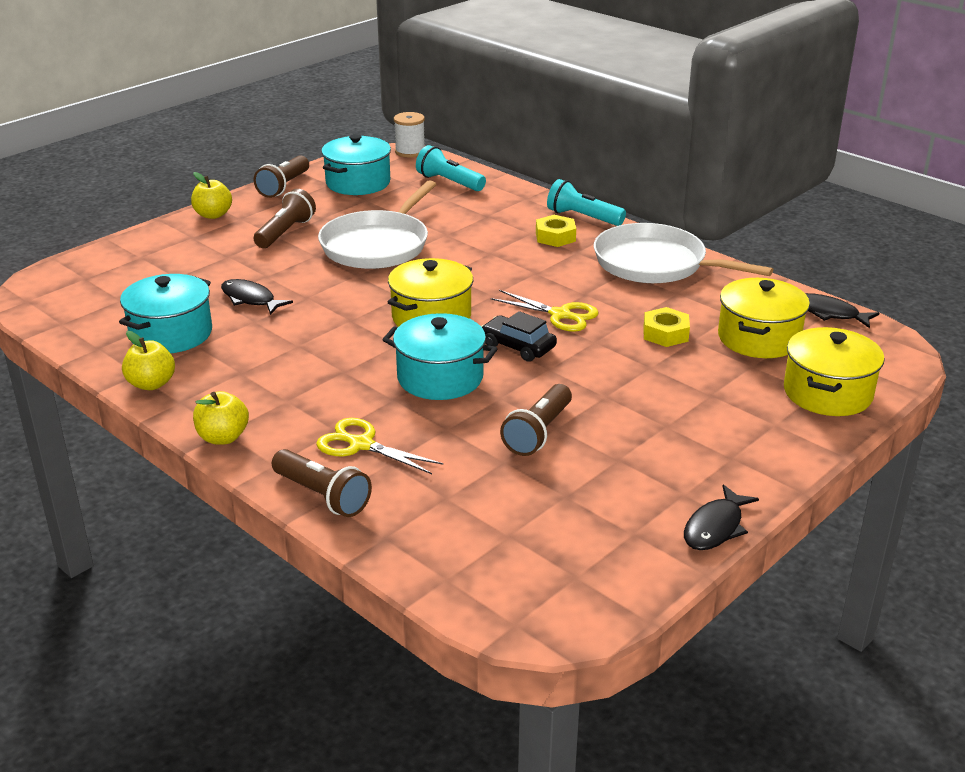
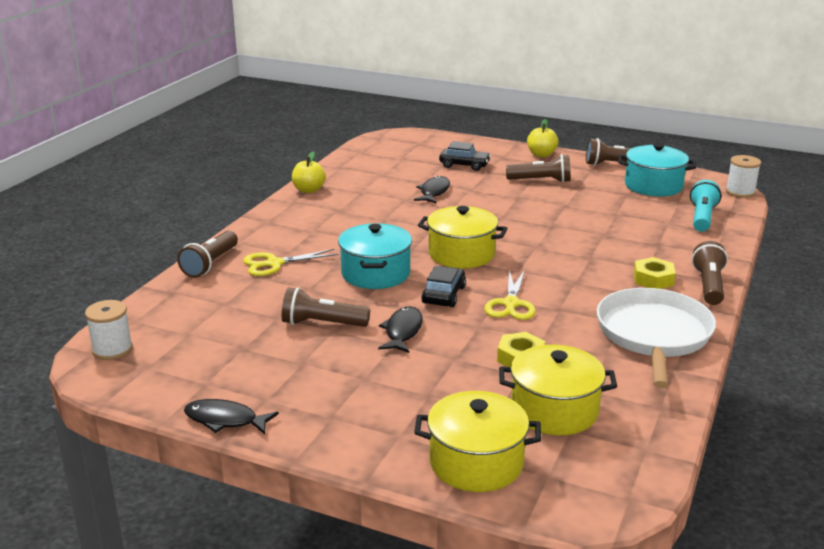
camera: 70 degrees right, 5 degrees down
(171, 334) = (370, 181): turquoise pot -> none
(190, 264) = (464, 165): none -> black car
(223, 437) = (261, 222): yellow apple -> none
(361, 444) = (274, 264): yellow scissors -> yellow scissors turned 120 degrees counterclockwise
(377, 245) = (555, 214): white pan -> none
(517, 604) = (112, 349): none -> white spool
(583, 217) = (709, 285): turquoise flashlight -> brown flashlight
(829, 313) = (649, 451): black fish -> black fish (402, 331)

